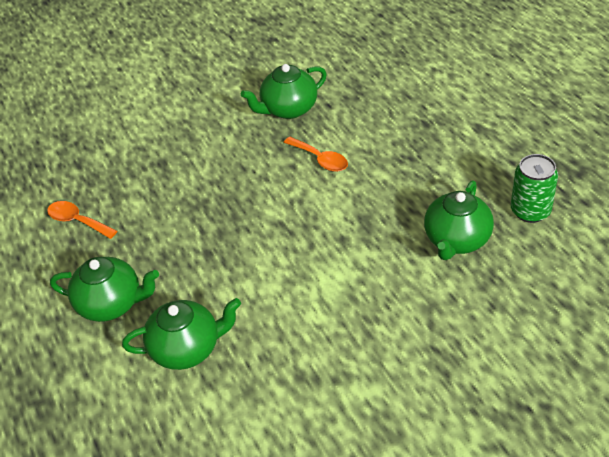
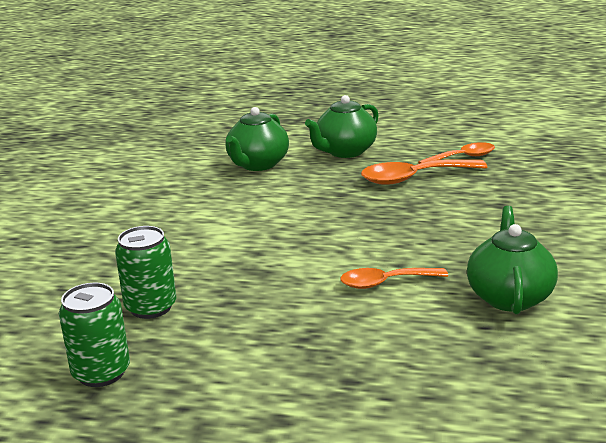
camera: 125 degrees right, 20 degrees down
(143, 228) = (414, 178): none -> orange spoon
(456, 240) = (151, 307): green teapot -> green can

